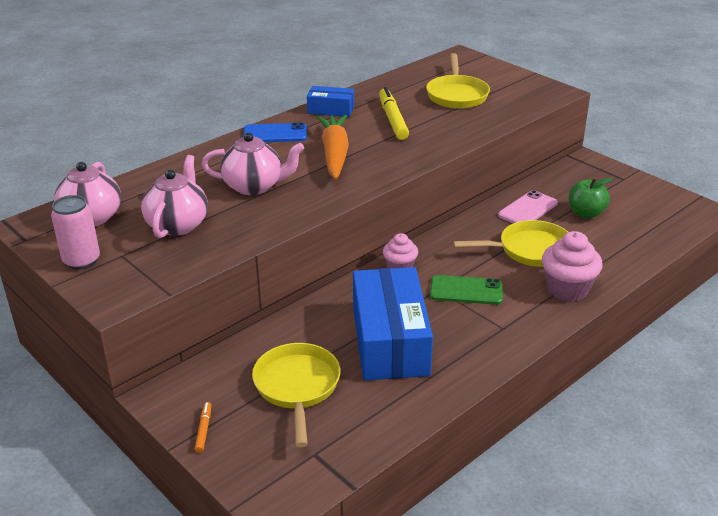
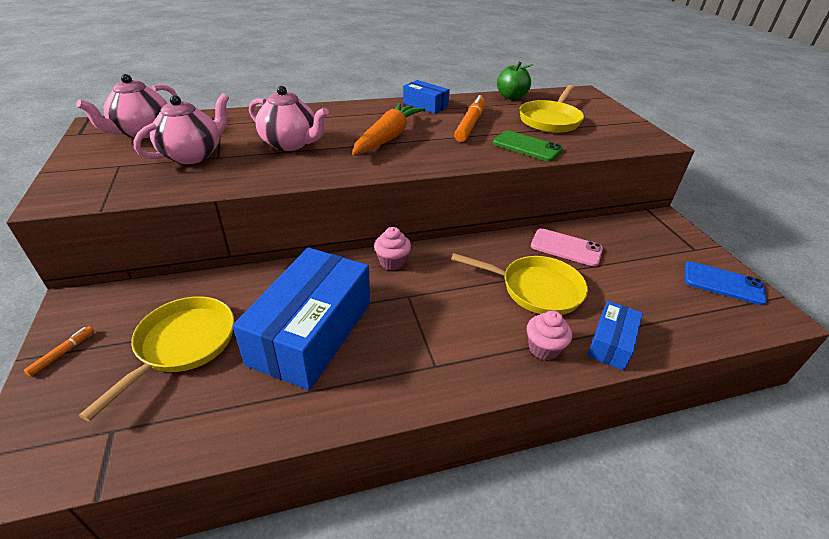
camera: 25 degrees right, 5 degrees up
(81, 261) = (87, 160): pink can -> none
(275, 134) = (359, 111): blue phone -> blue phone (723, 283)
(393, 119) = (470, 124): yellow marker -> orange marker
(466, 291) = (433, 308): green phone -> green phone (527, 146)
(528, 209) = (566, 248): pink phone -> pink phone turned 45 degrees clockwise
(567, 289) = (543, 348): pink cupcake -> pink cupcake, size x0.62
(586, 213) = (626, 271): green apple -> green apple (511, 97)
(609, 269) = (611, 343): none -> blue box

